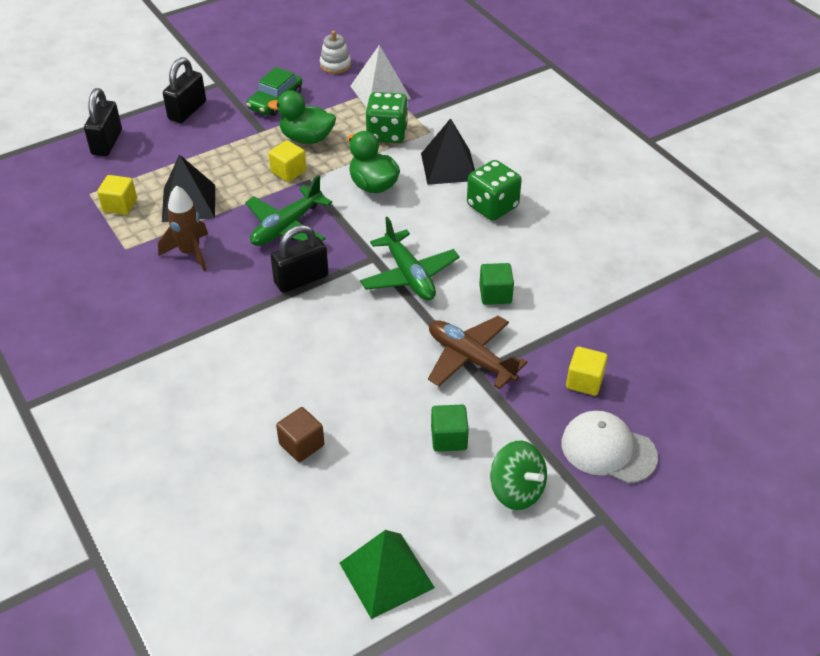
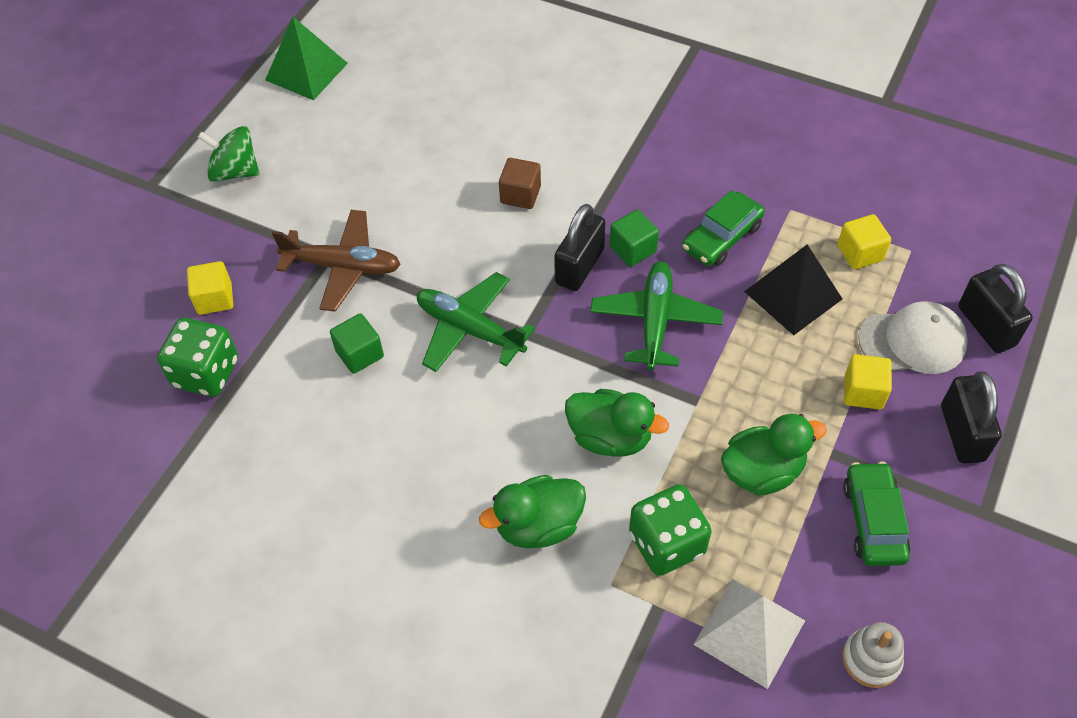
camera: 150 degrees right, 10 degrees up
(190, 253) = (721, 237): brown rocket -> green car
(288, 171) = (730, 402): yellow cube -> yellow cube (863, 392)
(301, 445) = (442, 122): brown cube -> brown cube (520, 195)
(448, 166) = (538, 525): black pyramid -> green duck
(449, 438) = (318, 185): green cube -> green cube (633, 249)
(492, 206) = (437, 484): green dice -> green dice (206, 373)
(608, 450) = (165, 242): white cap -> white cap (912, 341)

